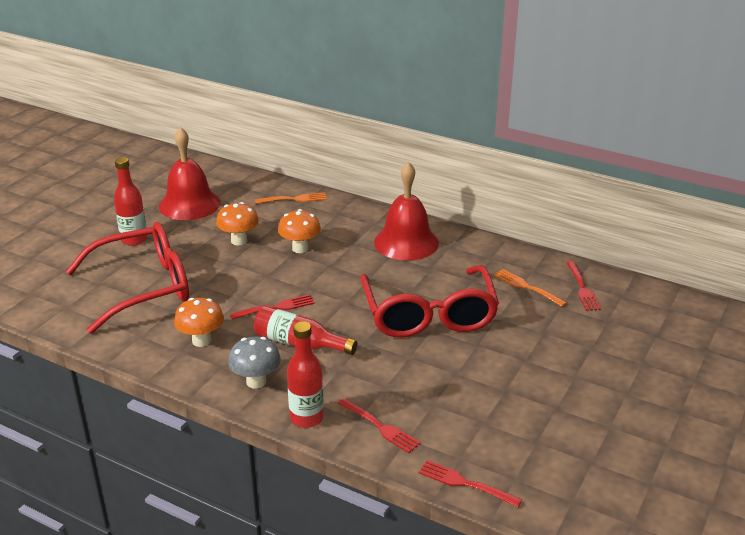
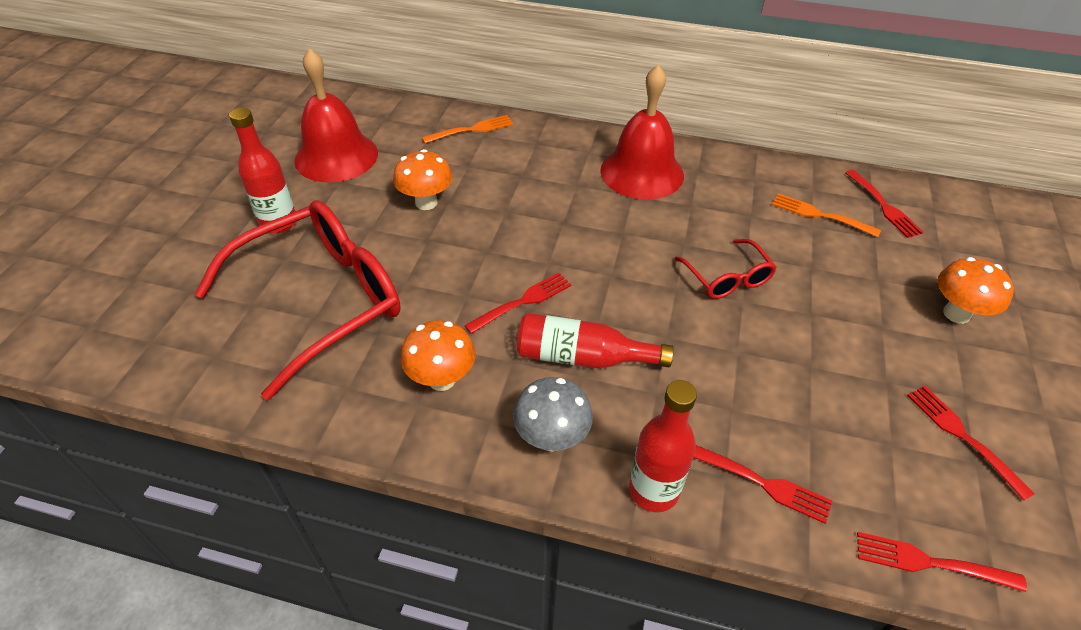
camera: 15 degrees left, 15 degrees up
(300, 248) = (512, 202): orange mushroom -> orange mushroom (956, 314)
(429, 315) = (727, 278): red glasses -> red glasses, size x0.47
(538, 428) = (964, 437): none -> red fork

